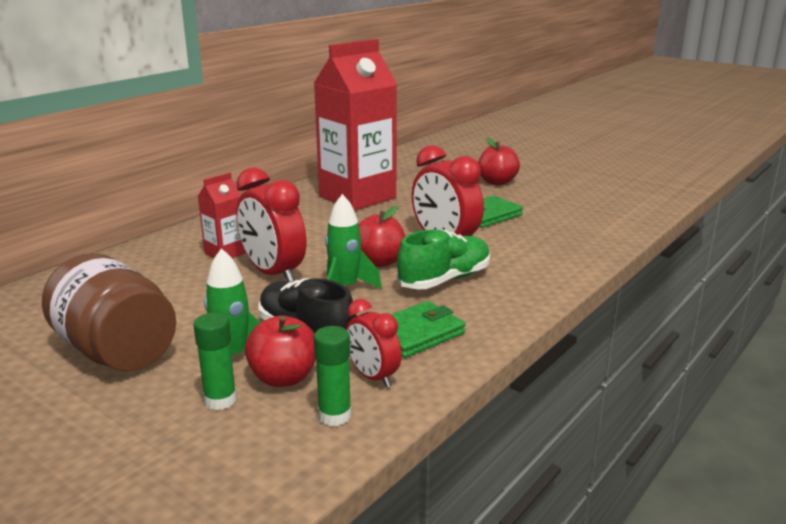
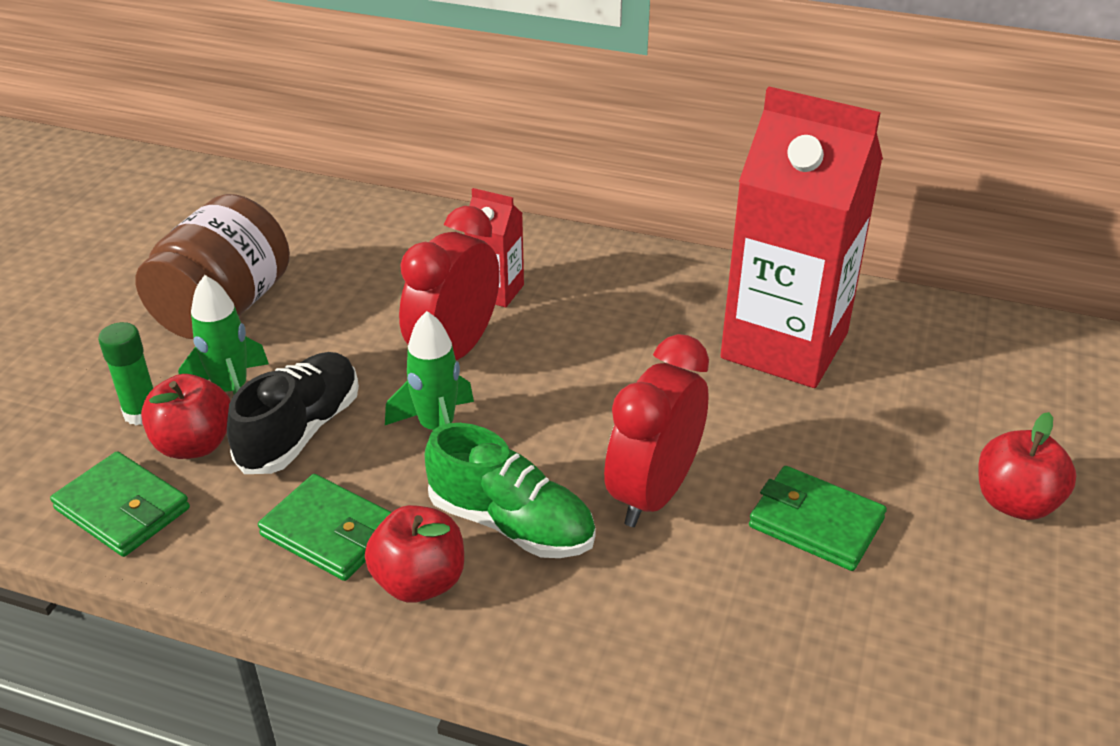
camera: 70 degrees right, 15 degrees up
(334, 416) = (123, 509): green glue stick -> green wallet
(372, 377) = (210, 518): red clock -> none
(379, 262) = (541, 438): red apple -> red apple (419, 582)

